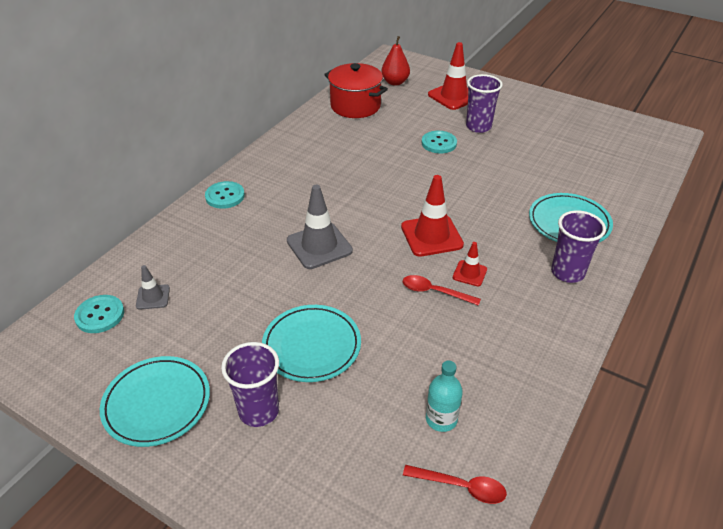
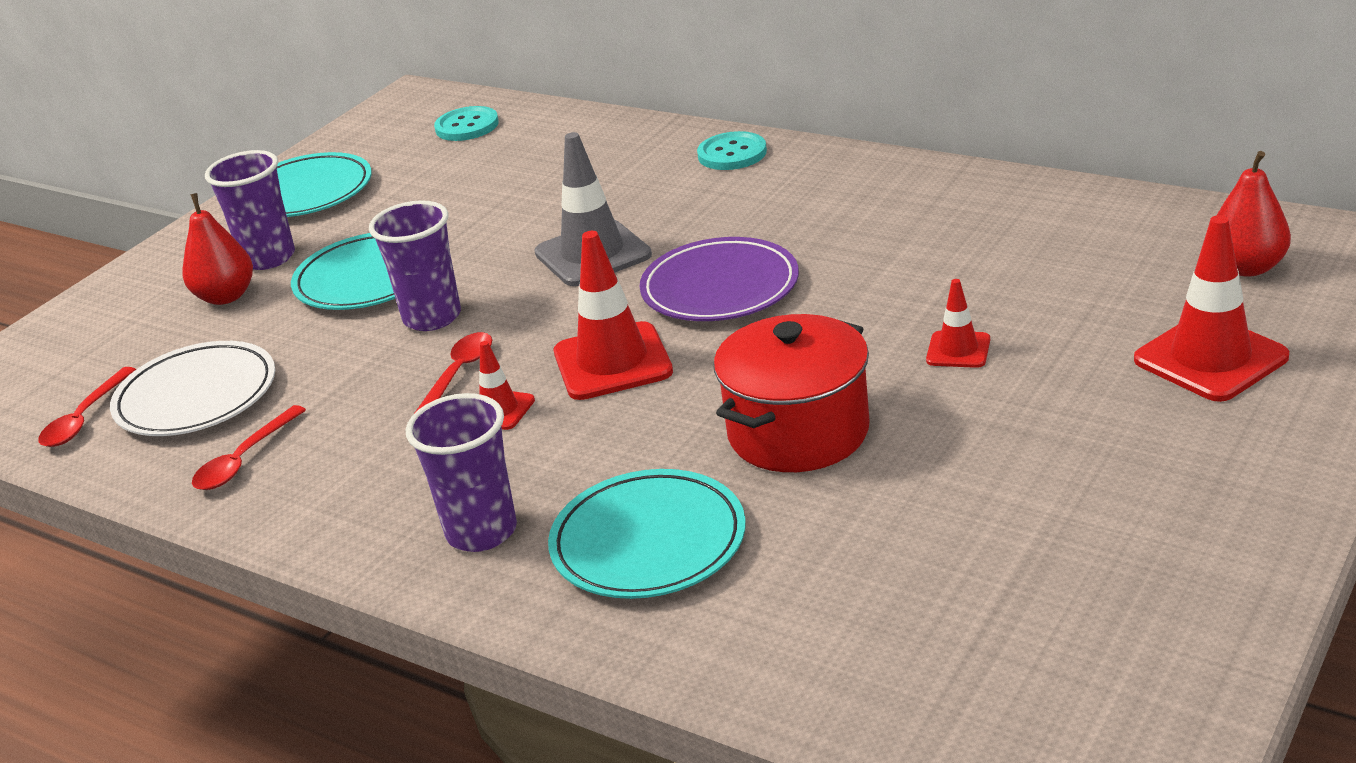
camera: 95 degrees right, 10 degrees down
(153, 297) = (494, 151): grey traffic cone -> none
(309, 428) = (226, 296): none -> red pear
(355, 106) = (1096, 230): red pot -> red pot (798, 432)
(370, 202) = (720, 287): none -> purple plate
(439, 143) = (958, 350): turquoise button -> red traffic cone
(441, 419) = (196, 396): turquoise bottle -> white plate
(478, 126) = (1056, 404): purple cup -> purple cup (432, 317)
(511, 378) = (244, 459): none -> red spoon

